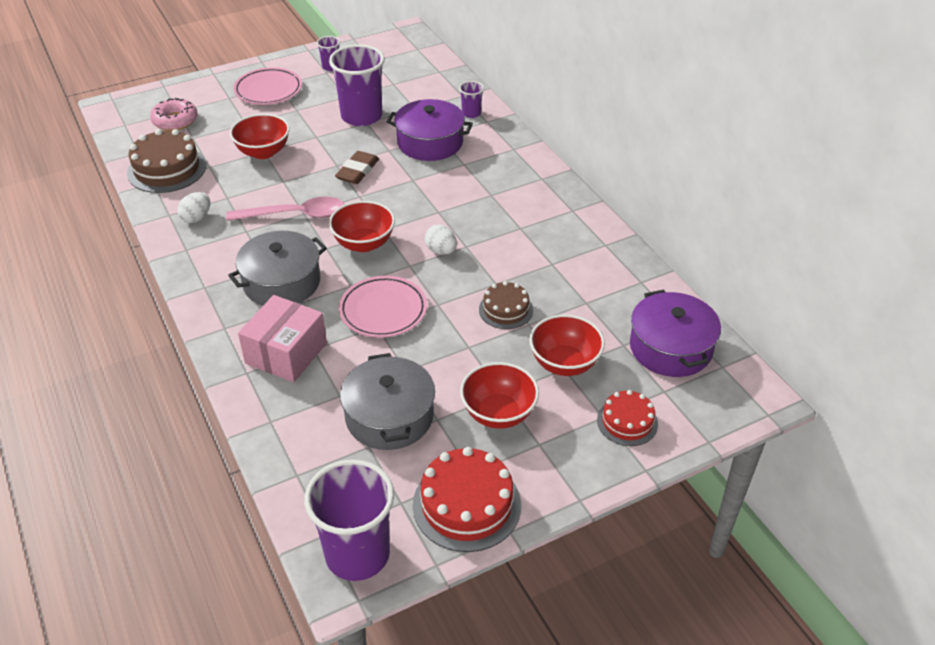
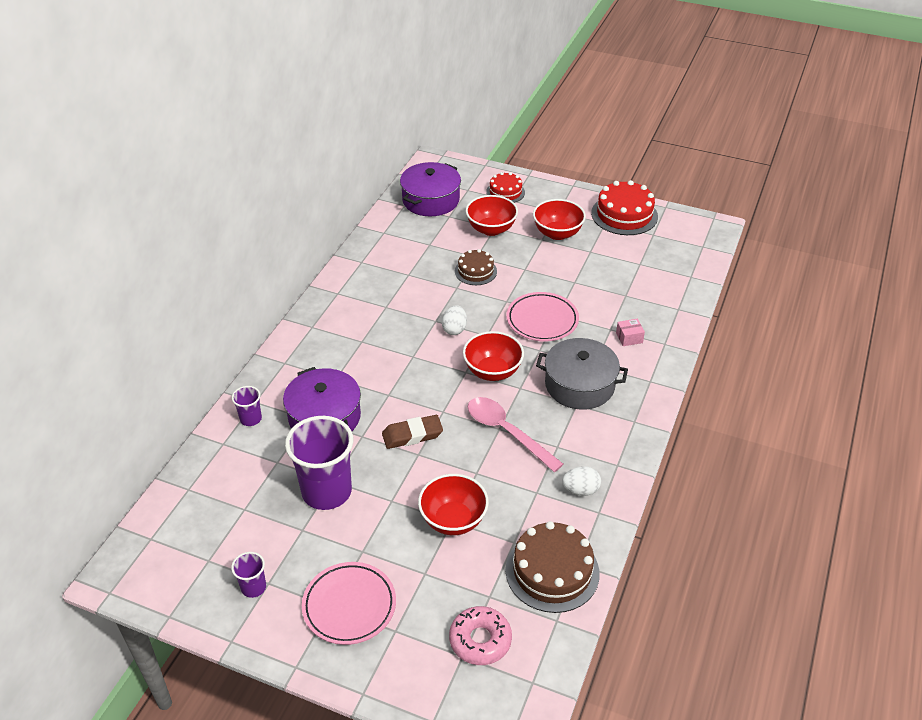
camera: 130 degrees left, 0 degrees up
(286, 353) = (629, 338): pink box -> pink box, size x0.44
(357, 554) = (696, 231): purple cup -> none
(389, 416) = (612, 268): grey pot -> none

